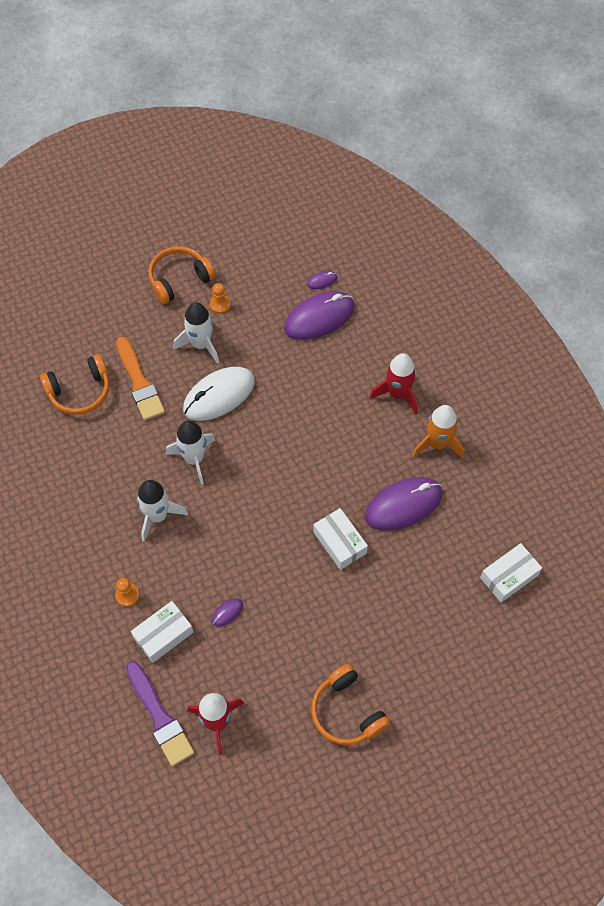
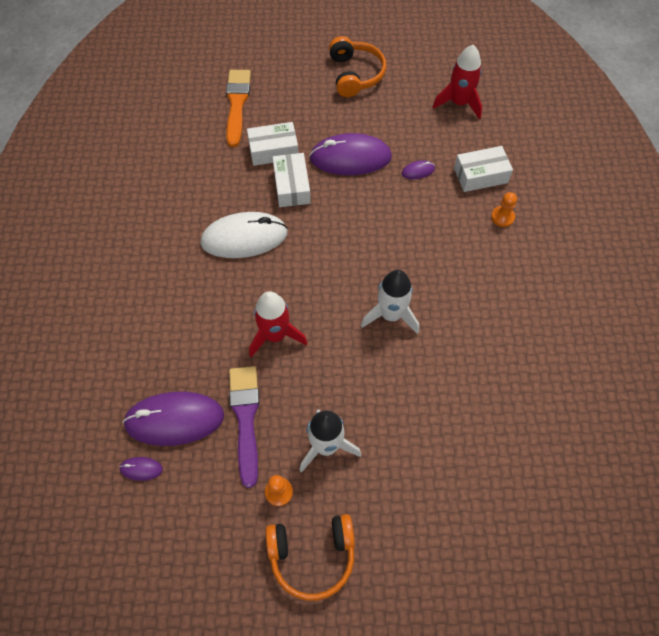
camera: 155 degrees left, 0 degrees up
(80, 391) = (490, 446): orange headphones -> none
(139, 382) = (417, 428): orange brush -> orange brush (237, 104)
(157, 516) = (449, 274): white rocket -> none
(159, 717) = (504, 122): purple brush -> purple brush (245, 418)
(219, 395) = (334, 373): white mouse -> white mouse (244, 238)
(397, 394) = (151, 295): red rocket -> red rocket (275, 335)
(403, 505) = (217, 194): purple mouse -> purple mouse (350, 158)
(437, 443) = (148, 232): orange rocket -> none
(509, 576) = (170, 110): white box -> white box (273, 150)

